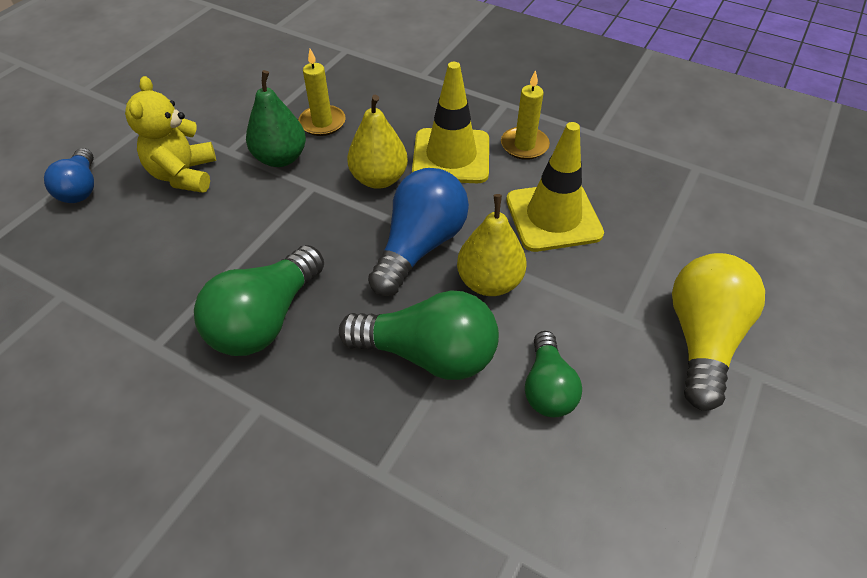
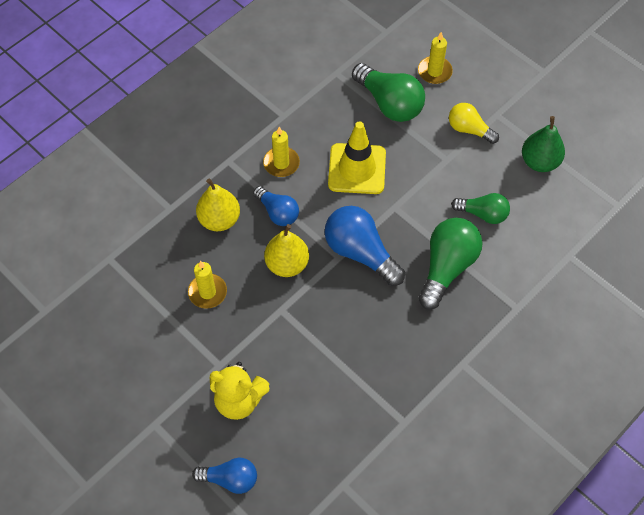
camera: 75 degrees left, 10 degrees up
(266, 319) = (398, 354): green light bulb -> green light bulb (389, 103)
(280, 158) = (241, 328): green pear -> green pear (539, 162)
(451, 156) = (277, 212): yellow traffic cone -> blue light bulb
(489, 282) = (401, 221): yellow pear -> yellow pear (219, 219)
(702, 339) = (469, 129): yellow light bulb -> yellow light bulb, size x0.62
(781, 273) = (434, 72): none -> yellow candle

